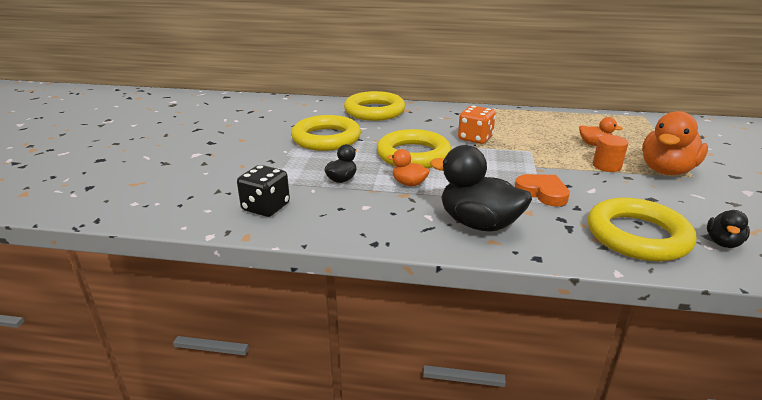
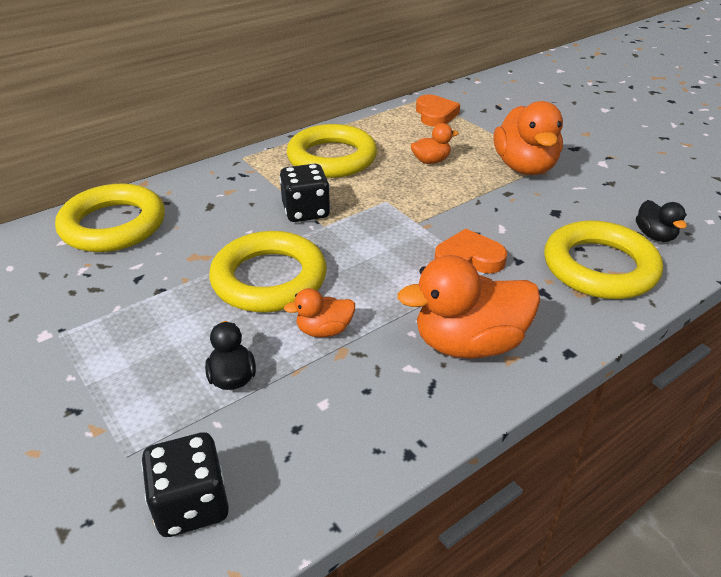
camera: 45 degrees left, 10 degrees up
(326, 138) = (107, 315): yellow ring -> yellow ring (332, 158)
(475, 138) = (306, 211): orange dice -> black dice
(478, 223) = (469, 343): black duck -> orange duck
(606, 166) = (475, 187): orange cylinder -> none
(638, 125) = (435, 114): none -> orange heart

